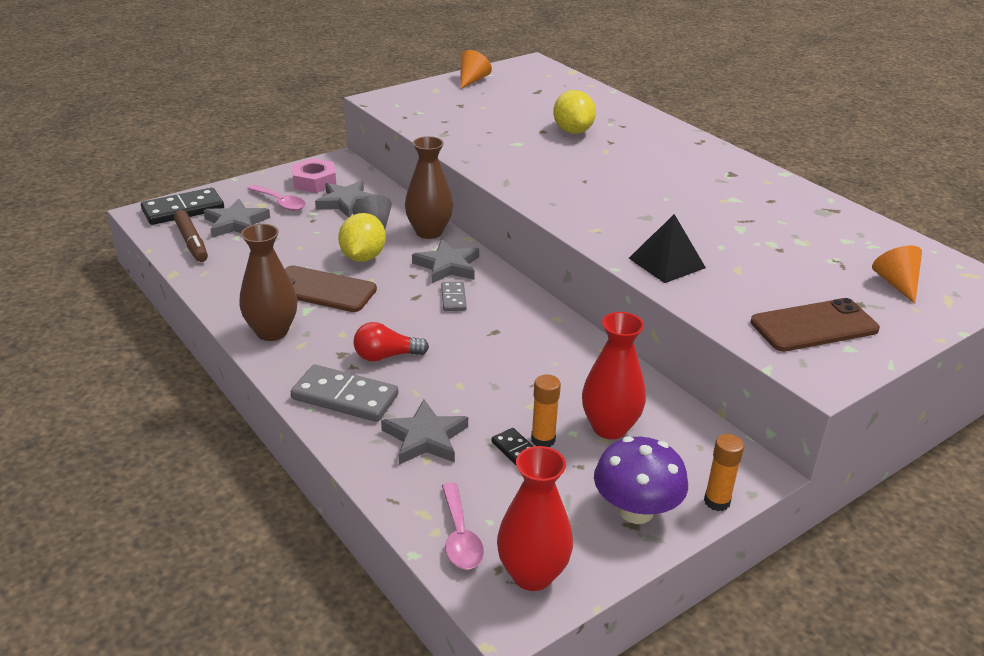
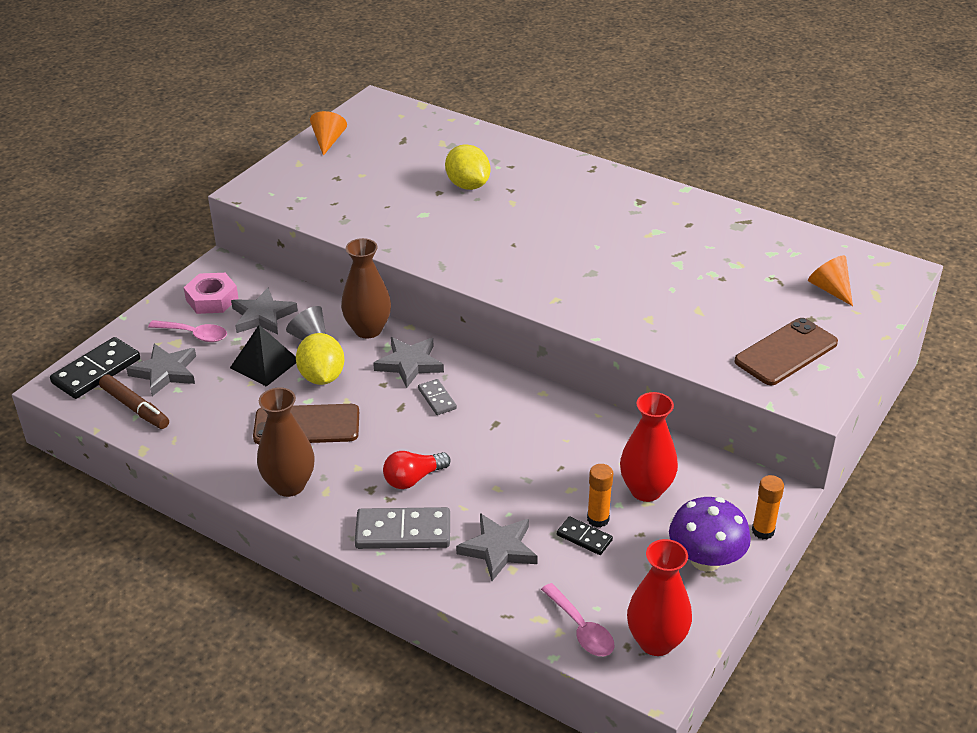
camera: 20 degrees left, 5 degrees up
(666, 263) = (636, 320): black pyramid -> black pyramid (264, 364)

